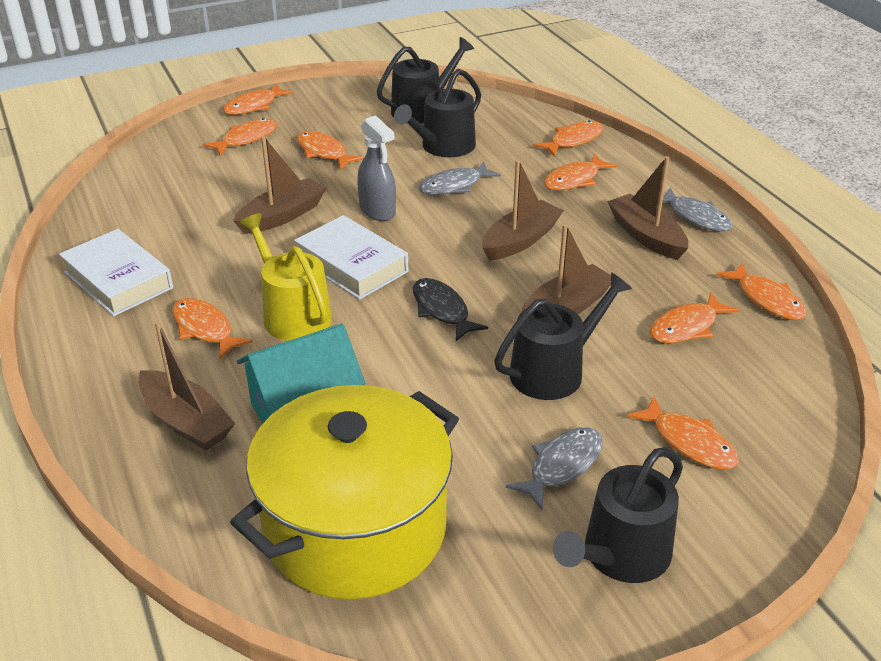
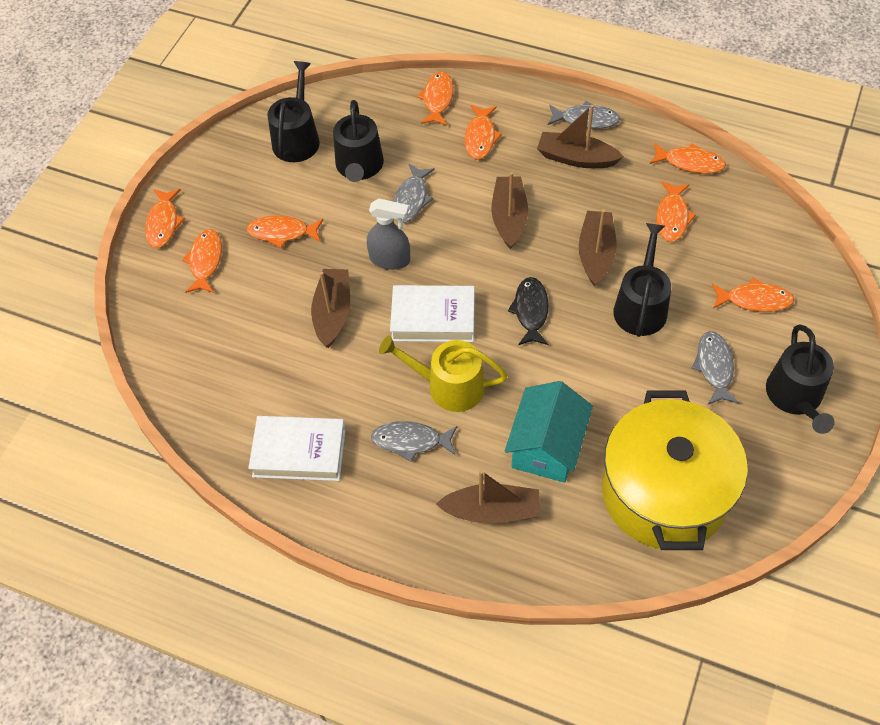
camera: 40 degrees left, 20 degrees up
(205, 329) = (411, 441): orange fish -> grey fish
(442, 310) = (530, 311): black fish -> black fish turned 75 degrees clockwise

